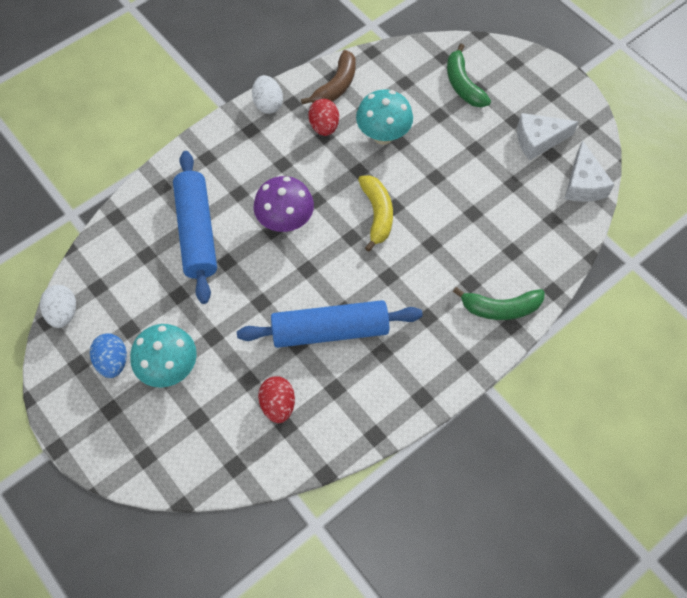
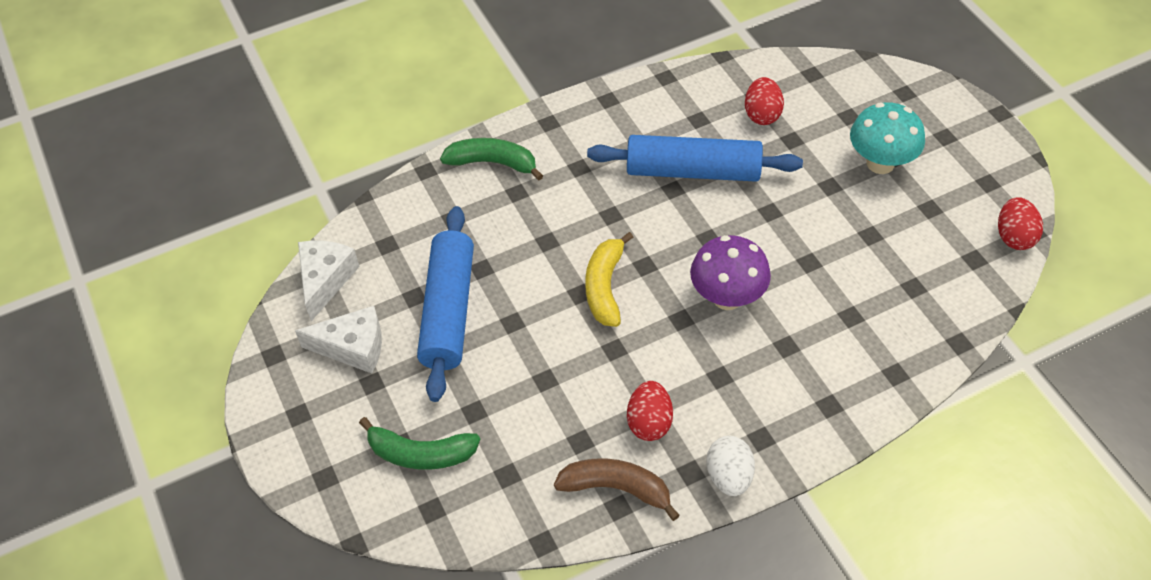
camera: 165 degrees left, 10 degrees down
(63, 313) = (1014, 236): white egg -> red egg
(113, 361) = (947, 179): blue egg -> none
(197, 232) = (846, 304): blue rolling pin -> blue rolling pin (448, 311)
(336, 86) = (616, 488): brown banana -> brown banana turned 60 degrees clockwise
(383, 135) = (566, 393): turquoise mushroom -> none
(463, 84) = (420, 454): green banana -> green banana turned 105 degrees clockwise

